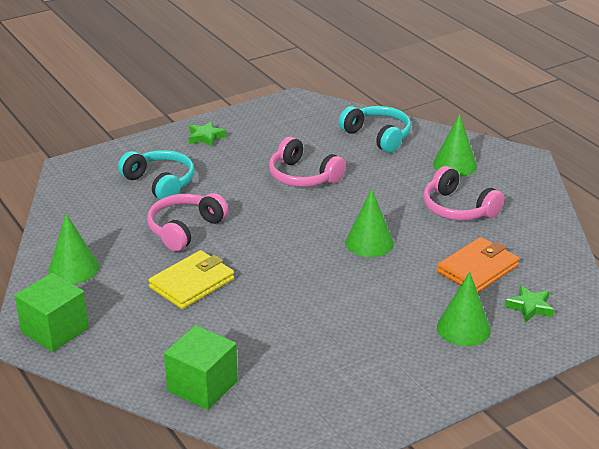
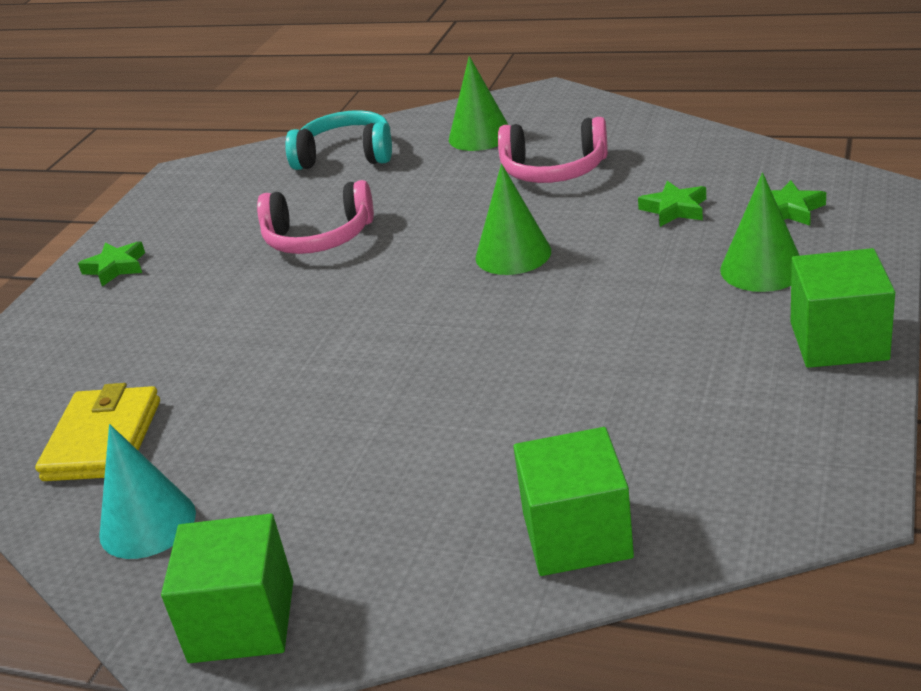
camera: 35 degrees left, 0 degrees up
(73, 268) = (147, 524): green cone -> turquoise cone
(160, 183) = (127, 349): turquoise headphones -> none
(185, 229) = (248, 377): pink headphones -> none
(192, 283) = (360, 429): yellow wallet -> yellow wallet (103, 440)
(435, 386) = (838, 341): none -> green cube
(477, 269) = (674, 209): orange wallet -> green star

